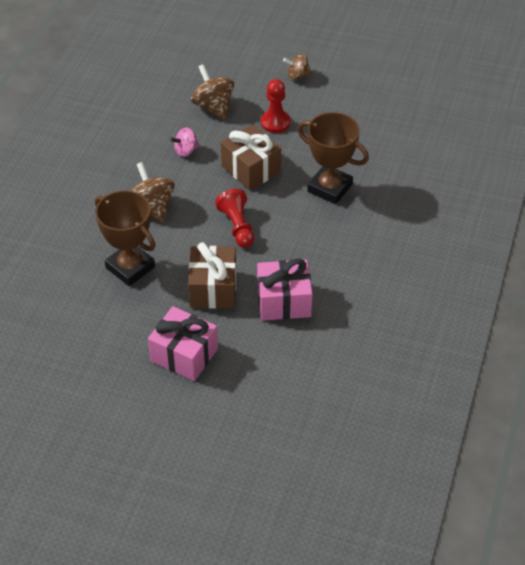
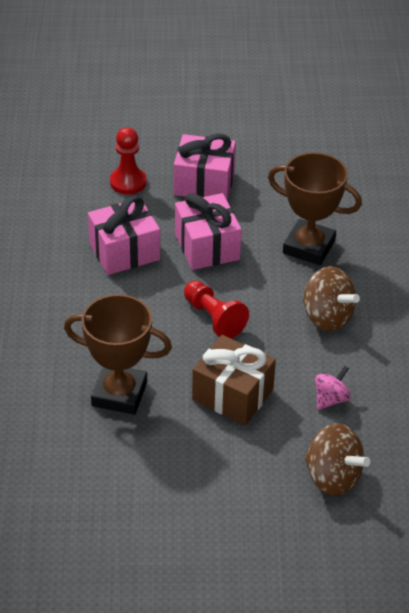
camera: 160 degrees right, 5 degrees down
(213, 289) = (207, 246): brown gift -> pink gift
(275, 122) = (232, 474): red pawn -> red pawn (128, 182)
(297, 75) = (235, 568): brown spinning top -> none

